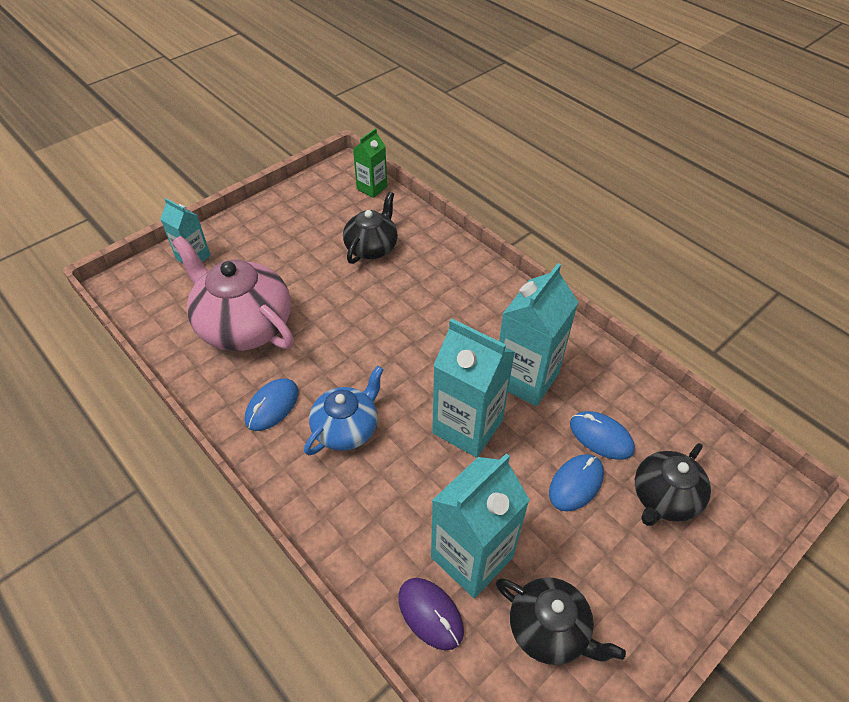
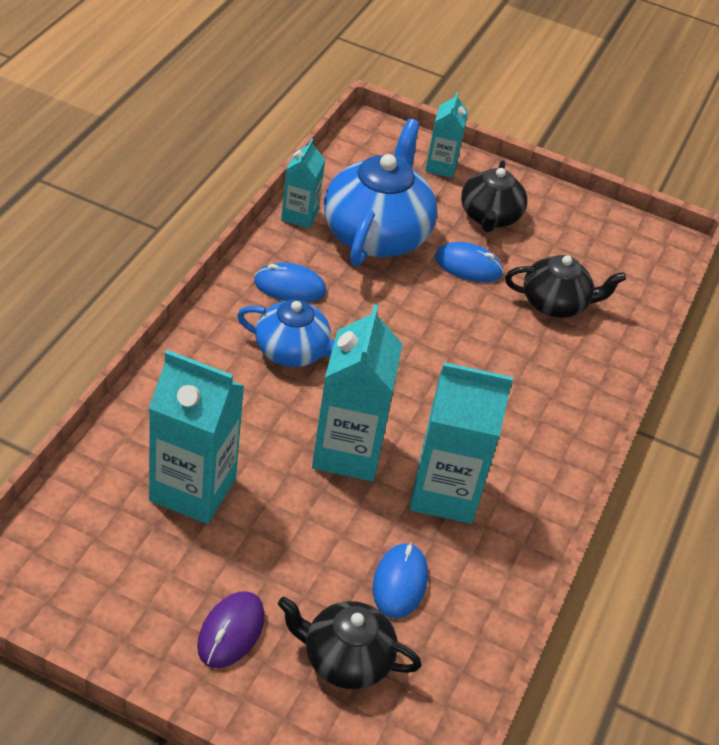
camera: 60 degrees right, 5 degrees down
(192, 370) = (299, 215): none -> turquoise carton
(244, 325) = (376, 234): pink teapot -> blue teapot
(372, 188) = (654, 277): green carton -> none
(430, 614) = (120, 469): purple mouse -> purple mouse (231, 631)
(549, 629) = (140, 571): black teapot -> black teapot (489, 217)
(576, 483) = (323, 567): blue mouse -> blue mouse (468, 266)

